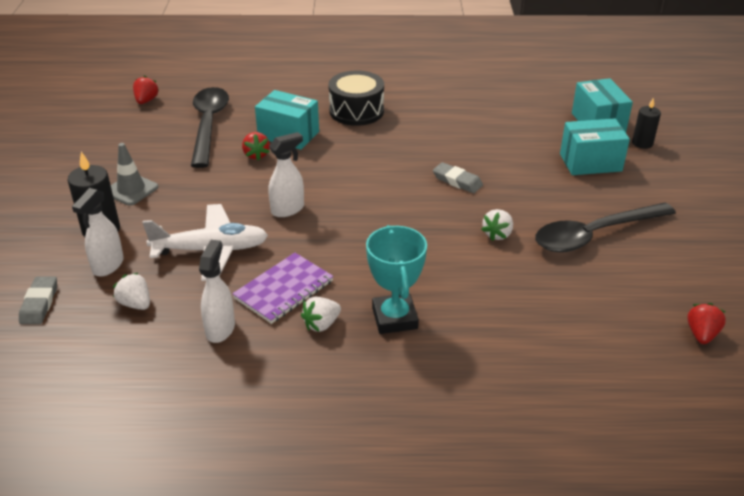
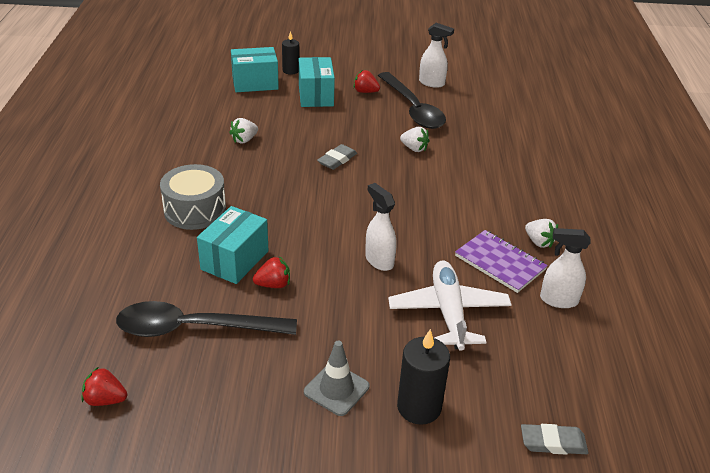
camera: 90 degrees left, 0 degrees up
(108, 266) = (482, 392): white spray bottle -> white spray bottle (432, 83)
(135, 304) = (537, 361): white strawberry -> white strawberry (244, 140)
(356, 111) = (195, 210): black drum -> grey drum
(394, 318) = (523, 205): turquoise trophy -> none
(701, 334) = (512, 90): red strawberry -> red strawberry (365, 92)

